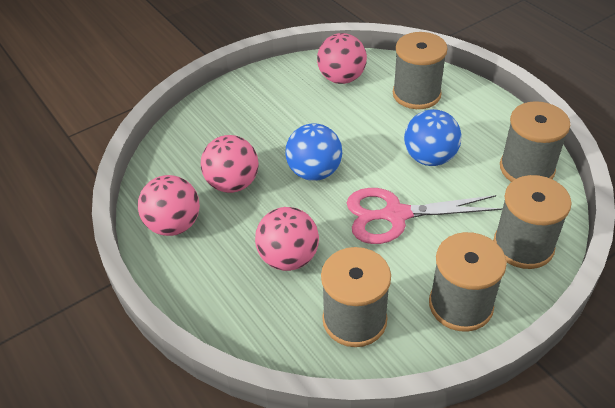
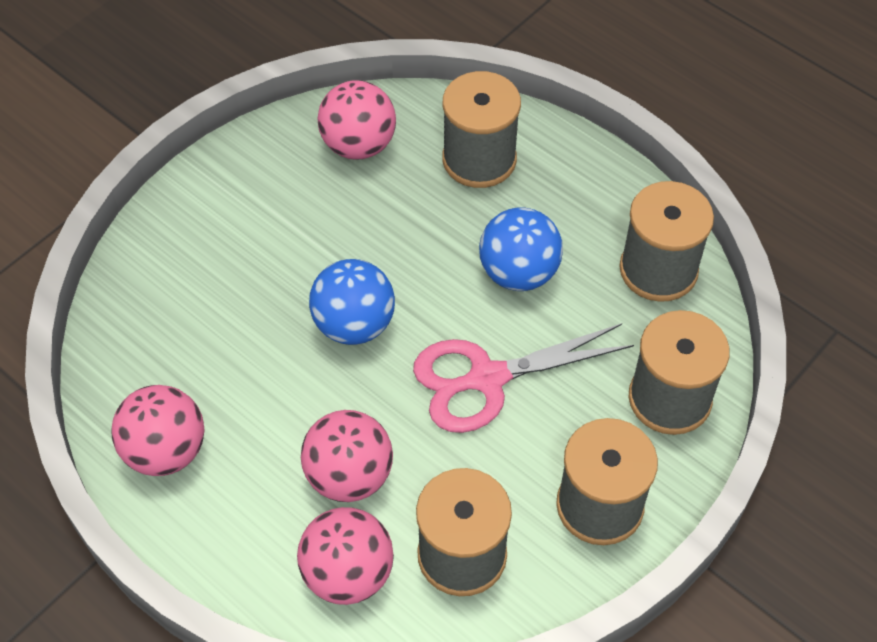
camera: 15 degrees left, 10 degrees up
(233, 183) = (236, 365): pink ball -> pink ball (348, 573)

